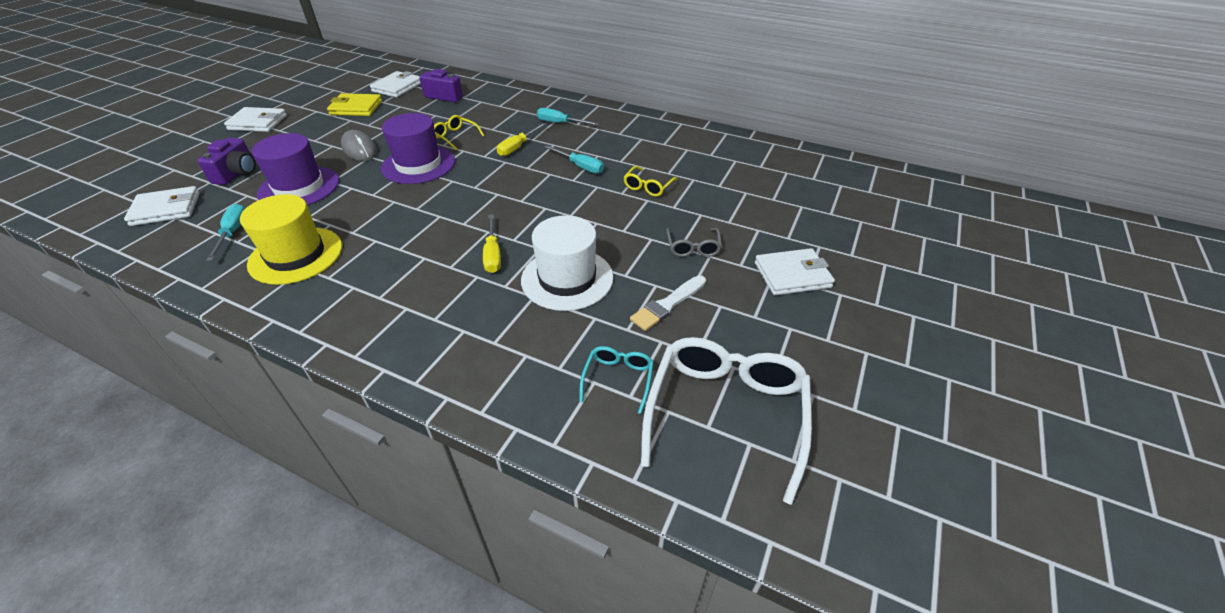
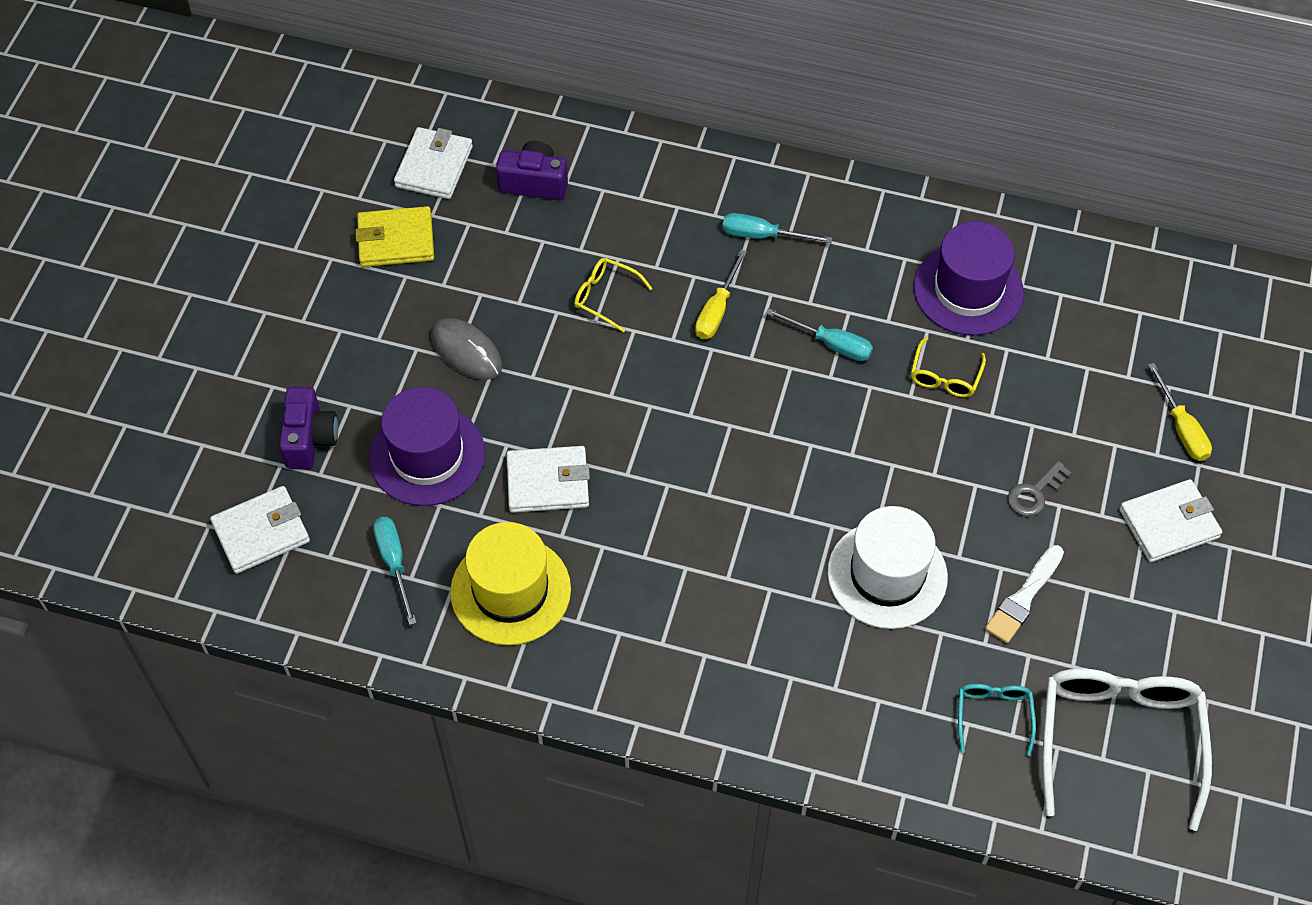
camera: 10 degrees left, 15 degrees up
(258, 123) = (252, 306): white wallet -> white wallet (548, 482)
(418, 165) = (581, 376): purple hat -> purple hat (968, 290)
(493, 254) = (774, 547): yellow screwdriver -> yellow screwdriver (1181, 428)
(693, 247) = (1035, 493): grey glasses -> grey key

